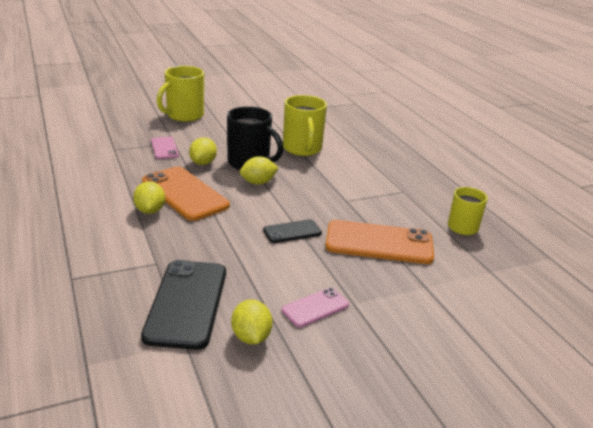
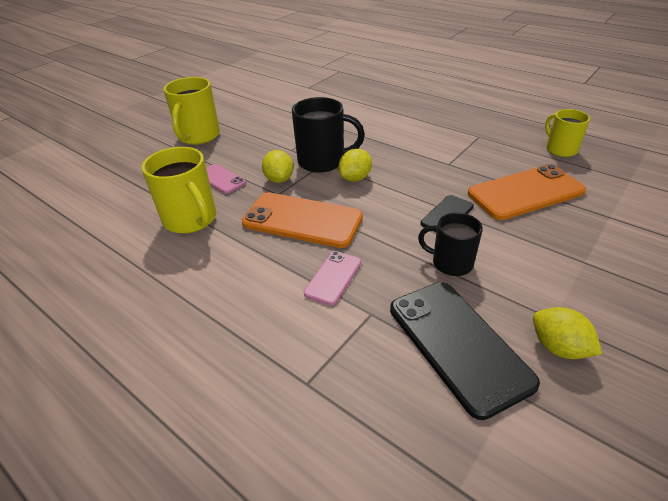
camera: 25 degrees left, 10 degrees up
(150, 211) = (291, 255): yellow lemon -> none
(250, 260) = (451, 263): none -> black mug
(302, 149) = (350, 129): yellow mug -> yellow mug (191, 220)
(315, 308) = (565, 283): pink phone -> pink phone (333, 278)

